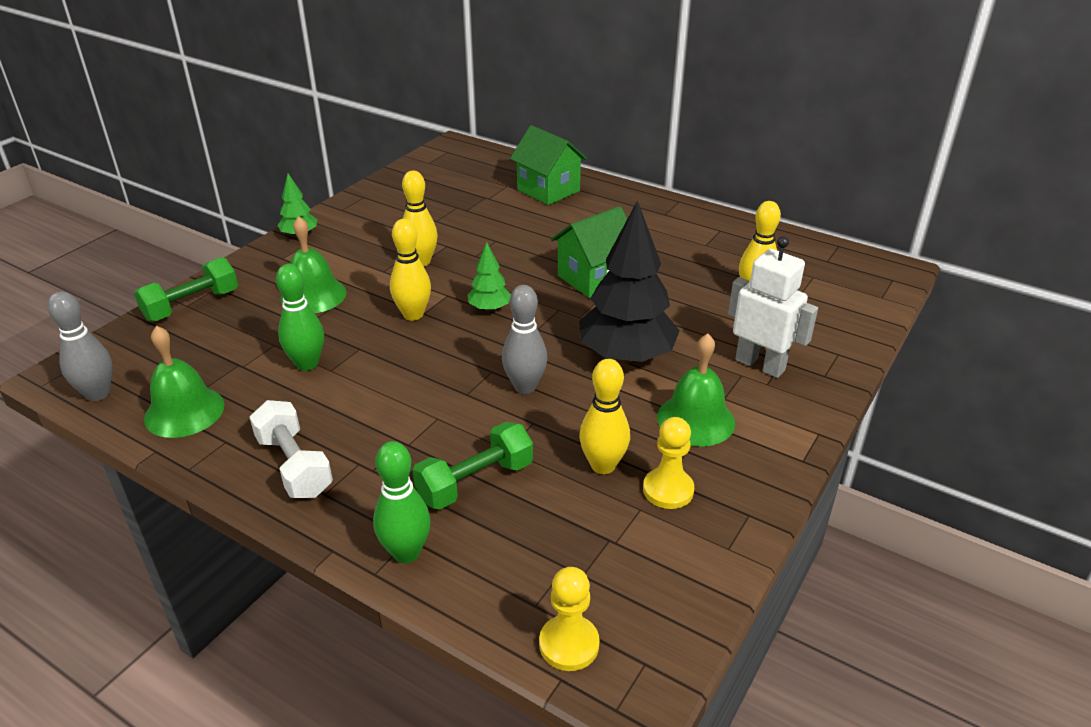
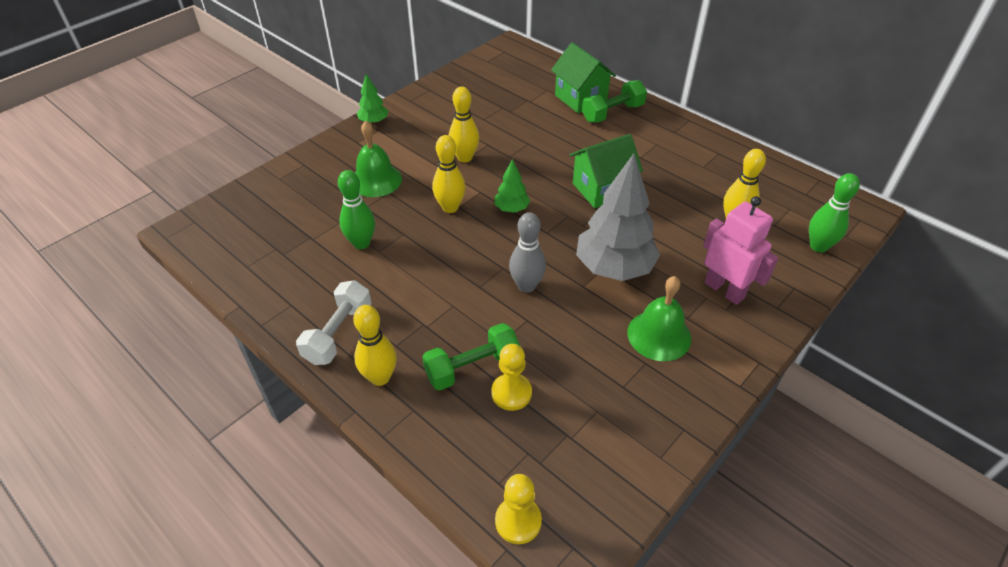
camera: 10 degrees right, 10 degrees up
(98, 394) = (205, 250): grey bowling pin -> none
(184, 411) = (265, 274): green bell -> none
(192, 305) = (283, 179): green dumbbell -> green dumbbell (612, 113)
(294, 465) = (338, 333): white dumbbell -> white dumbbell turned 45 degrees clockwise
(406, 552) = (409, 422): green bowling pin -> green bowling pin (818, 246)
(603, 465) = (575, 367): yellow bowling pin -> yellow bowling pin (380, 377)
(626, 356) = (614, 268): black tree -> grey tree
(668, 490) = (623, 397): yellow pawn -> yellow pawn (511, 393)
(760, 365) = (724, 290): white robot -> pink robot

